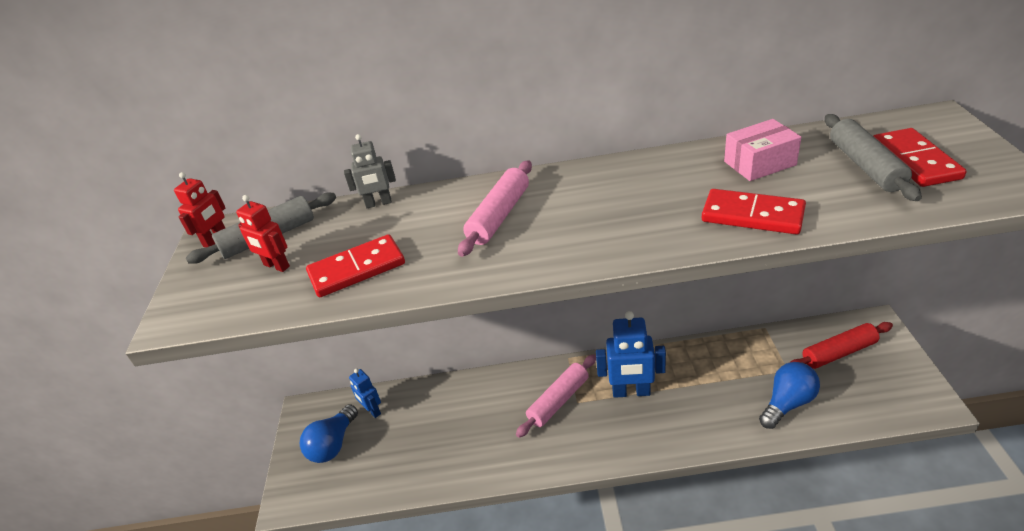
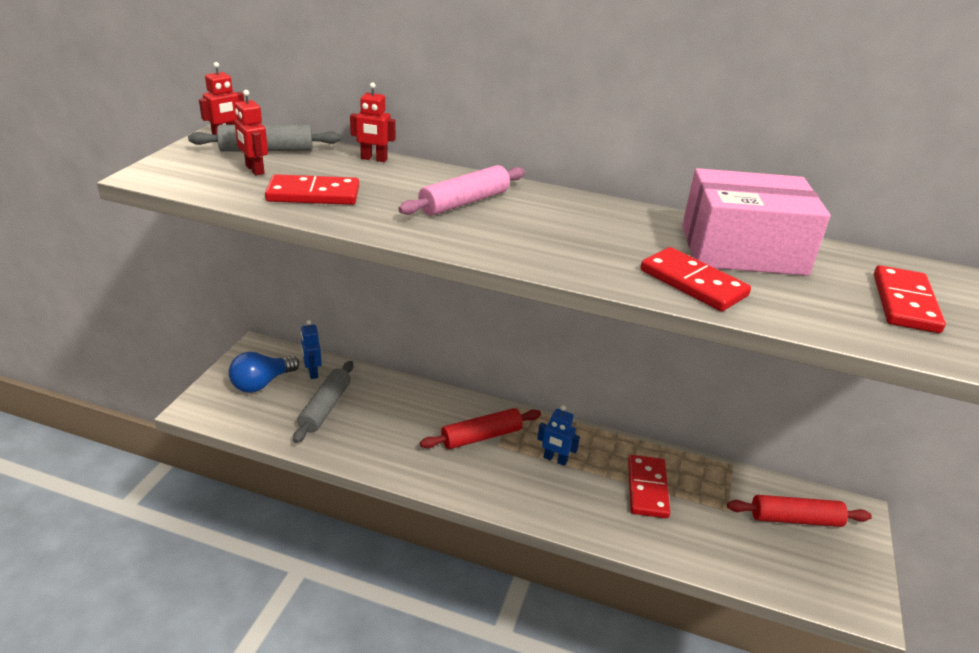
camera: 15 degrees right, 5 degrees down
(378, 203) = (374, 159): grey robot -> red robot
(558, 401) = (481, 436): pink rolling pin -> red rolling pin
(631, 392) = (555, 459): blue robot -> blue robot, size x0.58
(717, 382) = (647, 488): none -> red domino
(759, 163) = (742, 250): pink box -> pink box, size x1.85
(787, 403) = (705, 538): blue light bulb -> none
(865, 166) = (848, 288): grey rolling pin -> grey rolling pin (325, 407)

